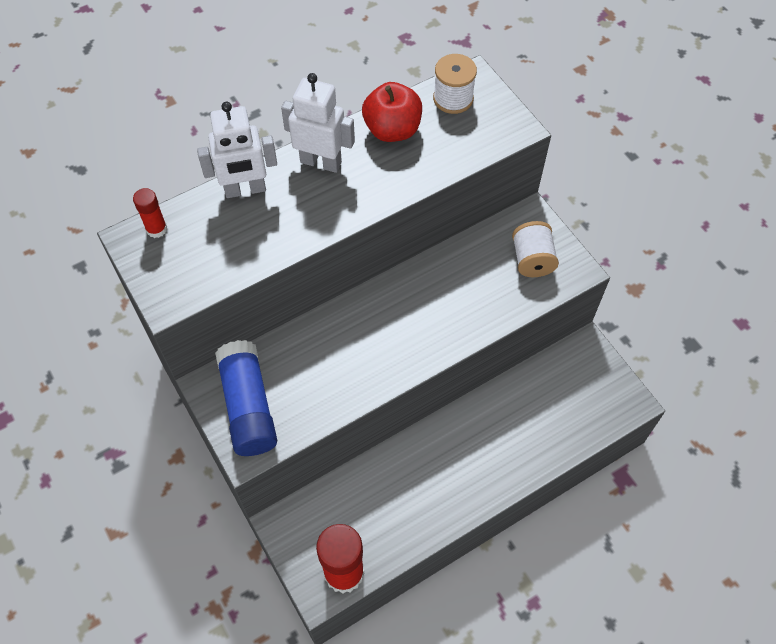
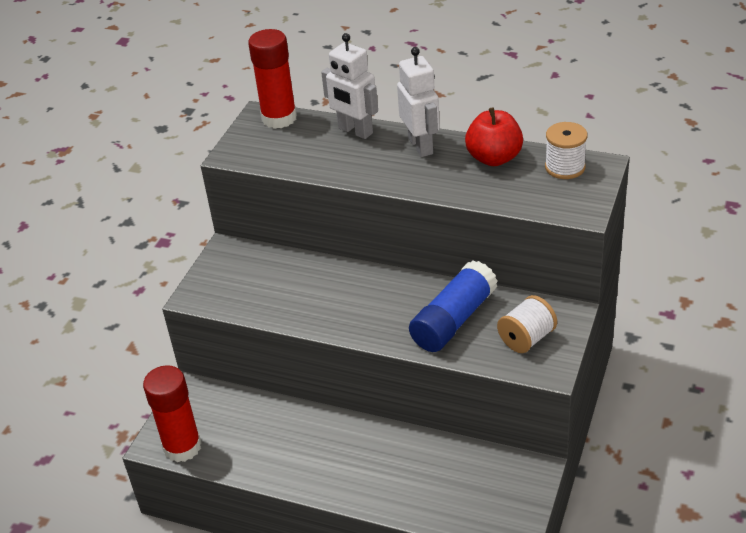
camera: 55 degrees right, 20 degrees down
(156, 229) = (279, 118): red glue stick -> red glue stick, size x2.00
(248, 406) = (229, 275): blue glue stick -> blue glue stick (454, 320)

